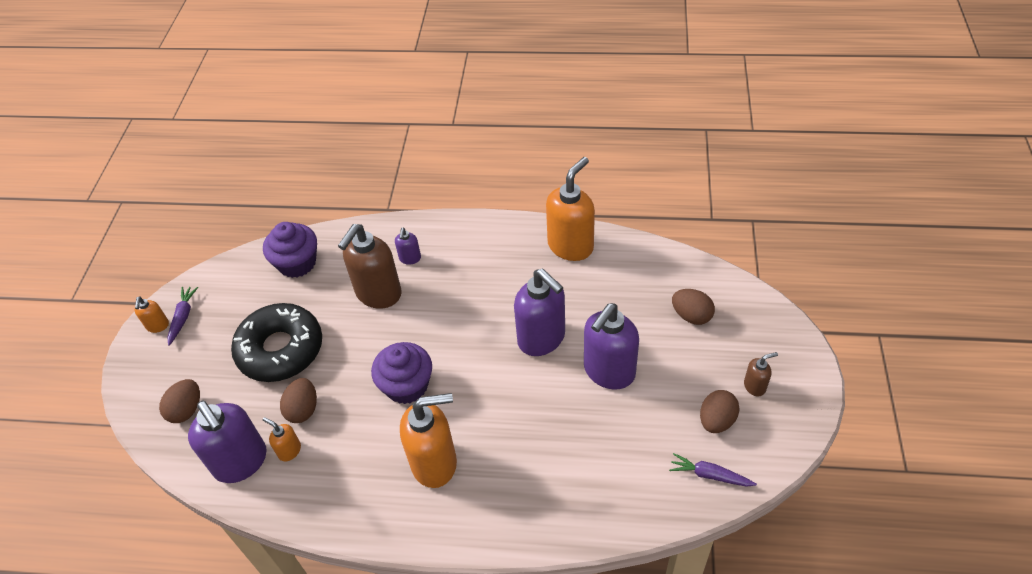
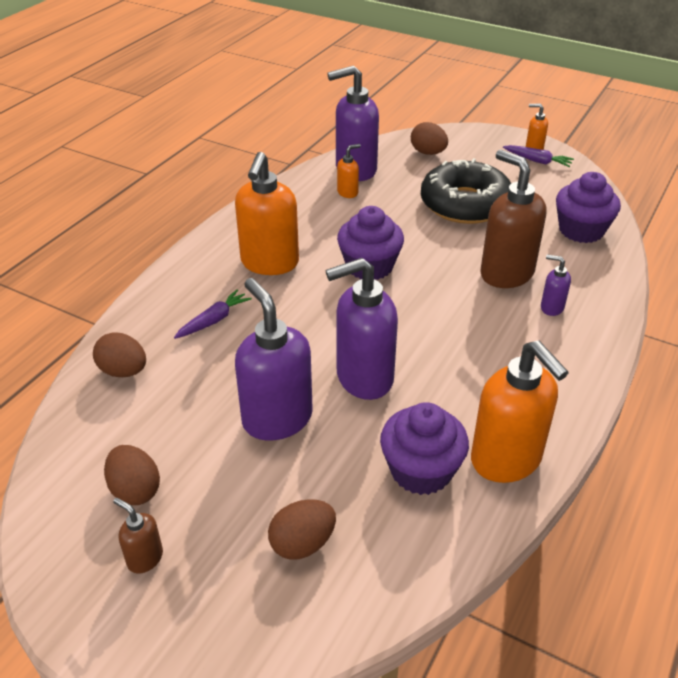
camera: 110 degrees right, 10 degrees down
(303, 409) = (386, 205): brown egg -> brown egg (123, 371)
(603, 281) = (421, 470): none -> purple cupcake
(710, 475) = (81, 450): purple carrot -> purple carrot (214, 320)
(755, 386) = (145, 558): brown soap dispenser -> brown soap dispenser turned 120 degrees clockwise

